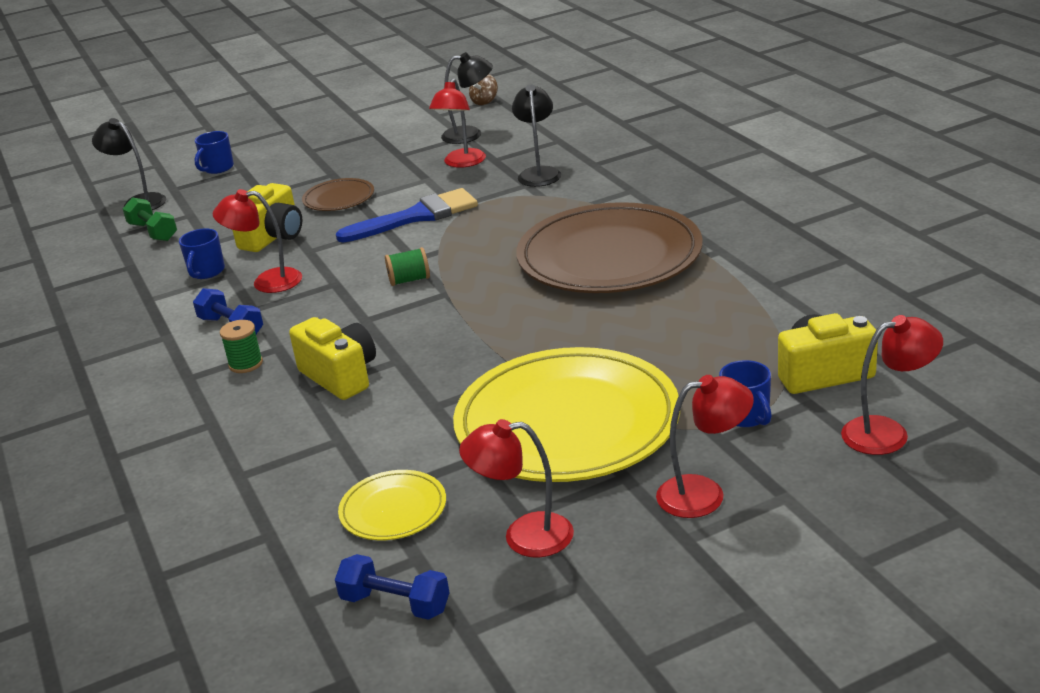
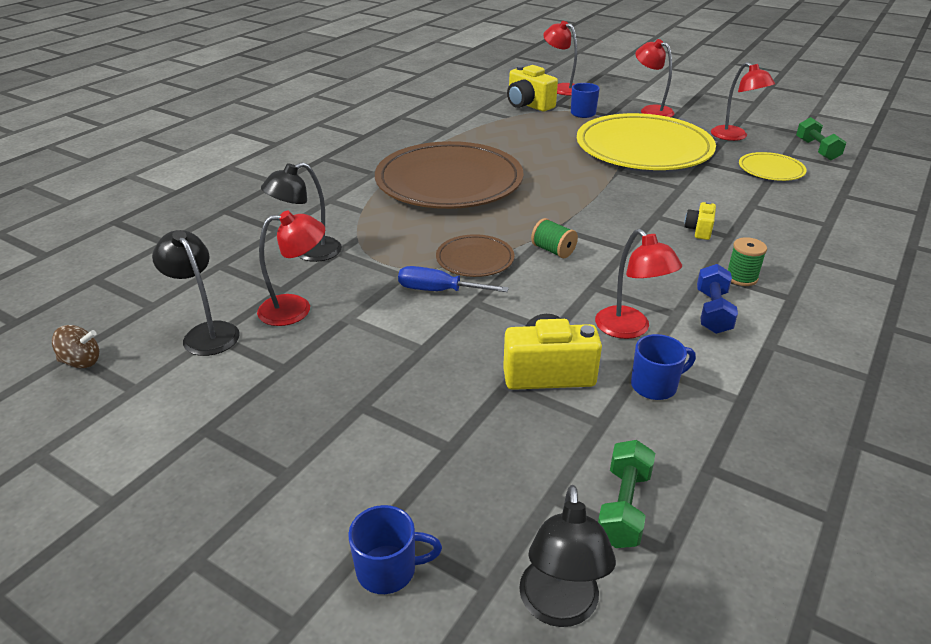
camera: 125 degrees left, 5 degrees up
(339, 198) = (427, 365): brown plate -> brown plate (475, 259)
(340, 376) = (699, 230): yellow camera -> yellow camera, size x0.55
(395, 604) = (816, 150): blue dumbbell -> green dumbbell
(416, 217) = (439, 291): blue brush -> blue screwdriver

